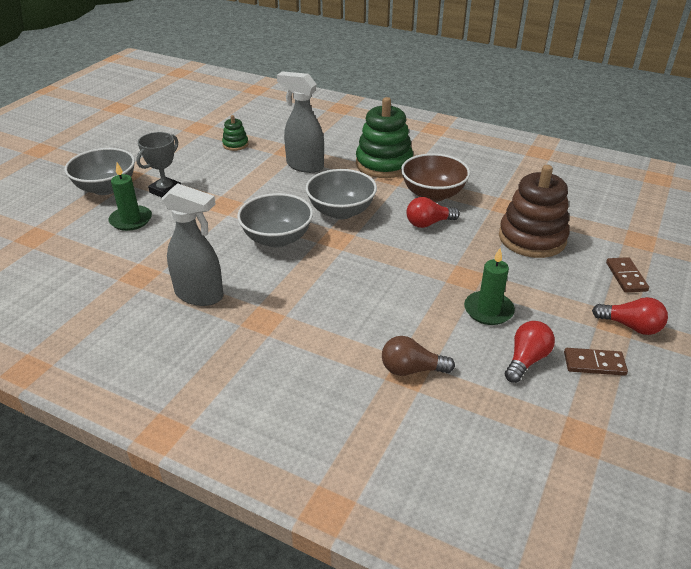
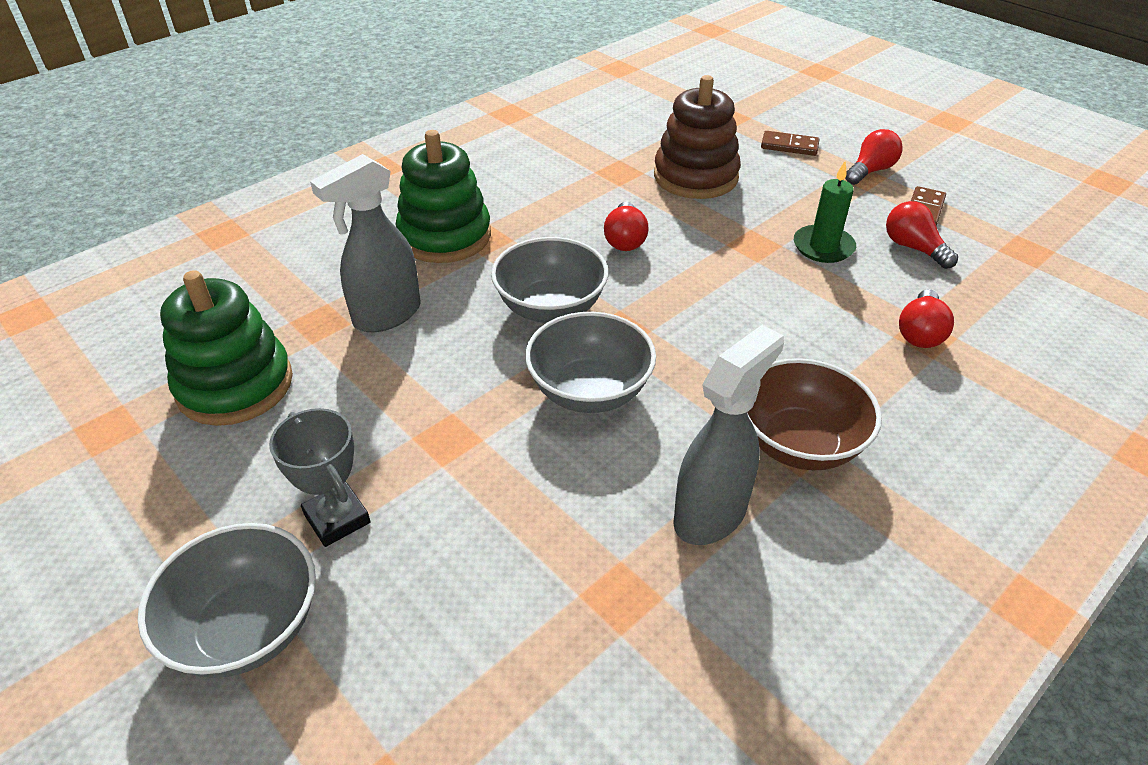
camera: 70 degrees left, 5 degrees up
(131, 220) = (416, 591): green candle -> none
(235, 144) = (235, 385): green stacking toy -> green stacking toy, size x2.11
(411, 369) = (920, 333): brown light bulb -> red light bulb
(433, 194) = (556, 217): brown bowl -> brown bowl (799, 443)

